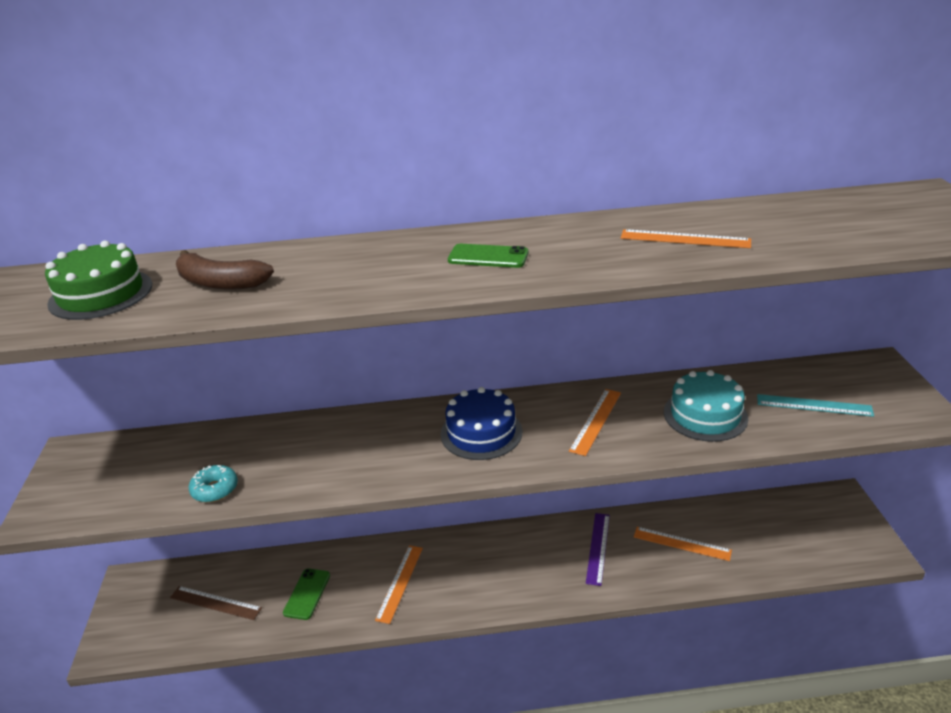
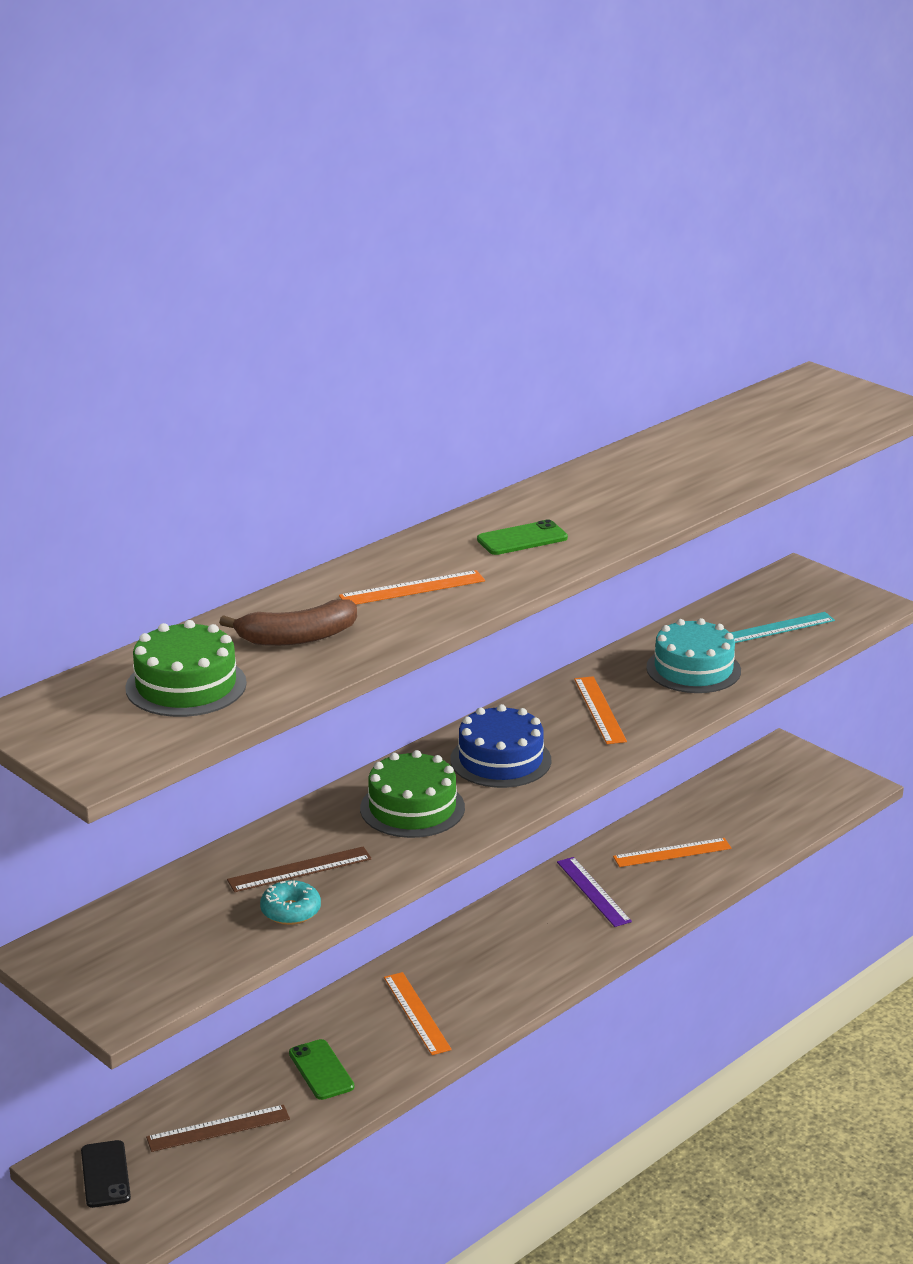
camera: 40 degrees left, 5 degrees down
(135, 599) = (105, 1174): none -> black phone
(261, 460) = (299, 869): none -> brown ruler
(381, 445) = (412, 808): none -> green cake
(685, 239) = (672, 475): orange ruler -> orange ruler (412, 588)

